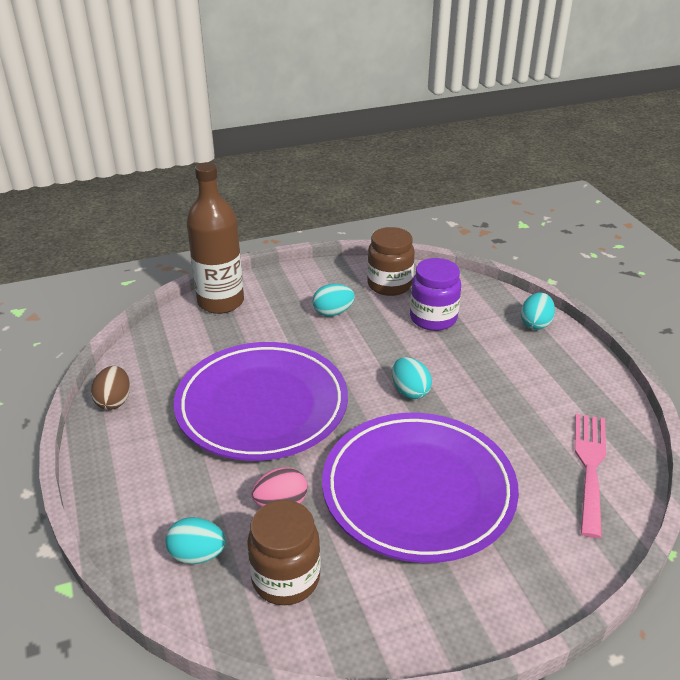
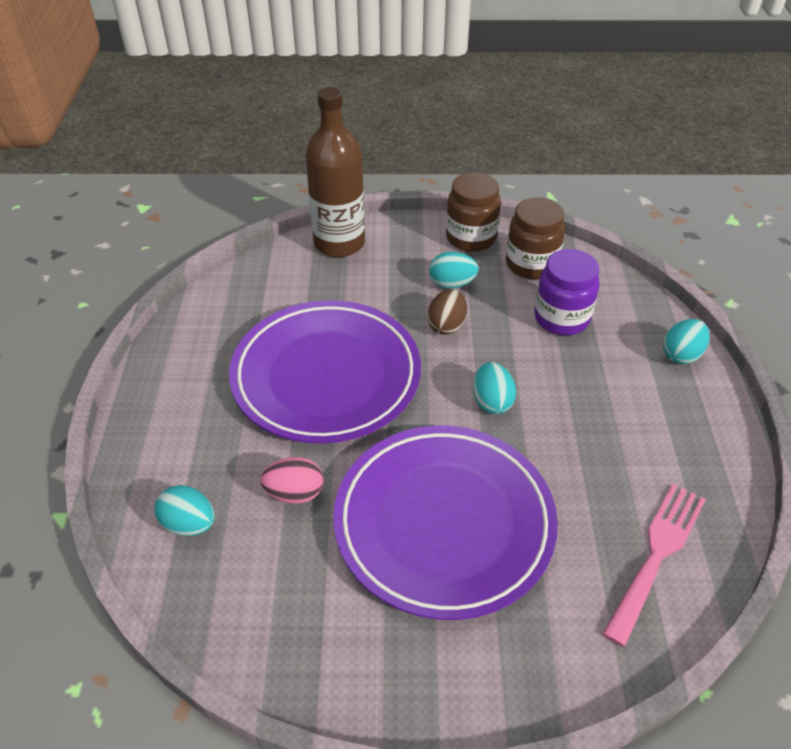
camera: 20 degrees right, 10 degrees up
(114, 401) = (186, 331): brown egg -> brown egg (446, 325)
(286, 578) = (261, 578): brown jar -> brown jar (471, 238)

